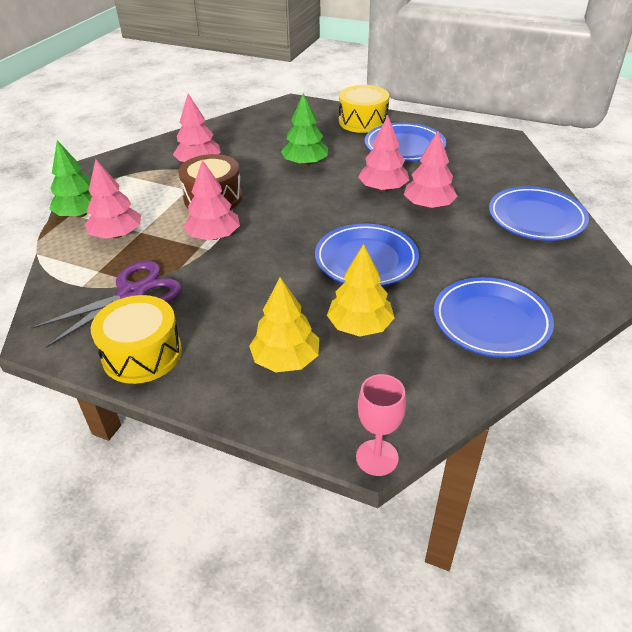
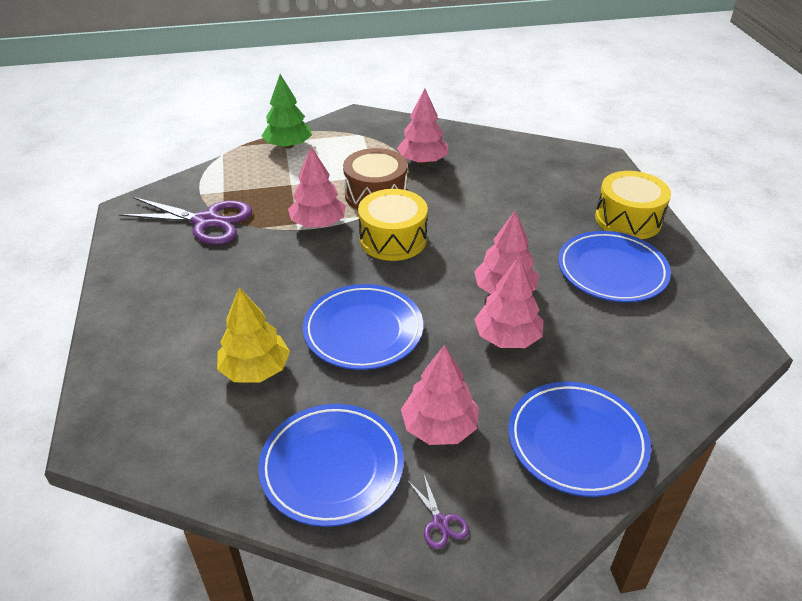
camera: 55 degrees right, 0 degrees up
(117, 235) = (276, 175): pink tree -> pink tree (439, 427)
(142, 354) = (140, 262): yellow drum -> yellow drum (393, 239)
(286, 359) = (179, 342): yellow tree -> none
(305, 163) = (494, 219): green tree -> none
(377, 457) = (86, 452): pink goblet -> none
(567, 292) = (440, 522): none -> purple scissors

